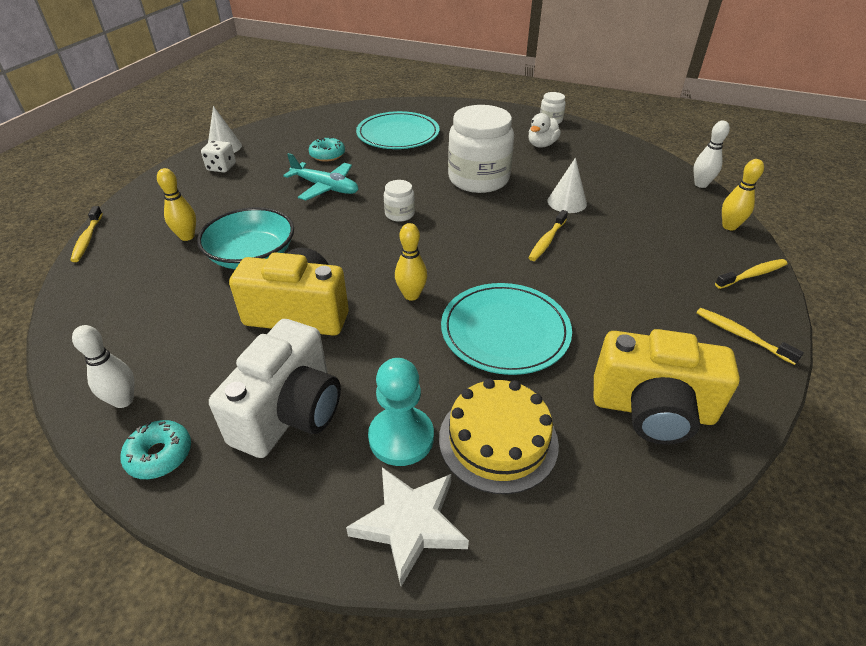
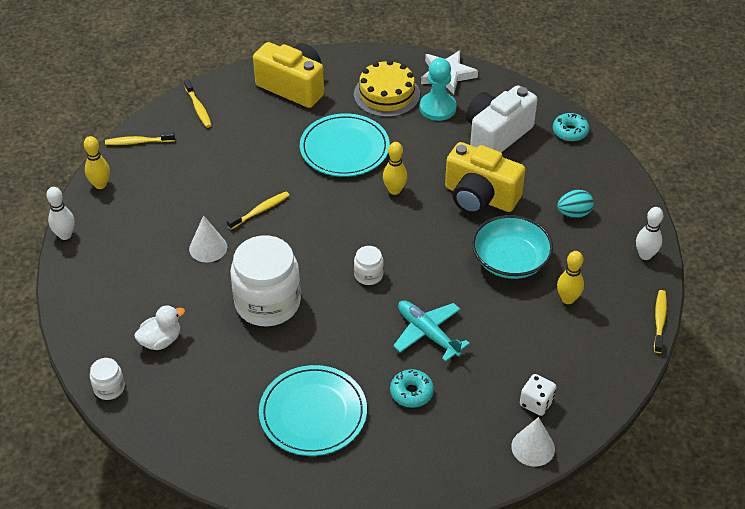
camera: 160 degrees left, 5 degrees up
(123, 400) = (596, 166): white bowling pin -> white bowling pin (645, 255)
(169, 322) = (573, 213): none -> turquoise egg

